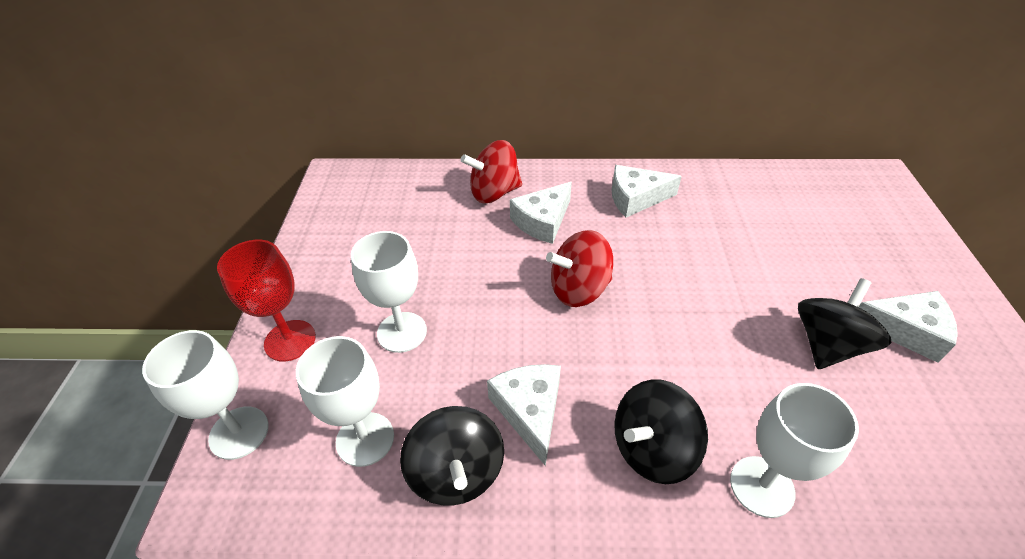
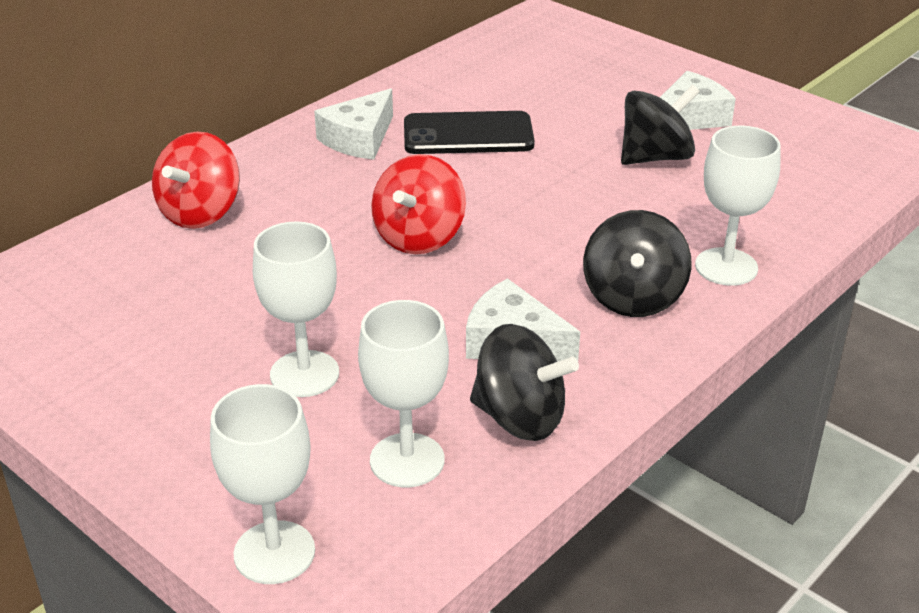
camera: 50 degrees left, 10 degrees down
(290, 340) = (192, 462): red goblet -> none
(542, 221) = (296, 207): white cheese -> none
(707, 236) = (468, 134): none -> black phone
(827, 345) = (655, 157): black spinning top -> black spinning top turned 75 degrees clockwise

